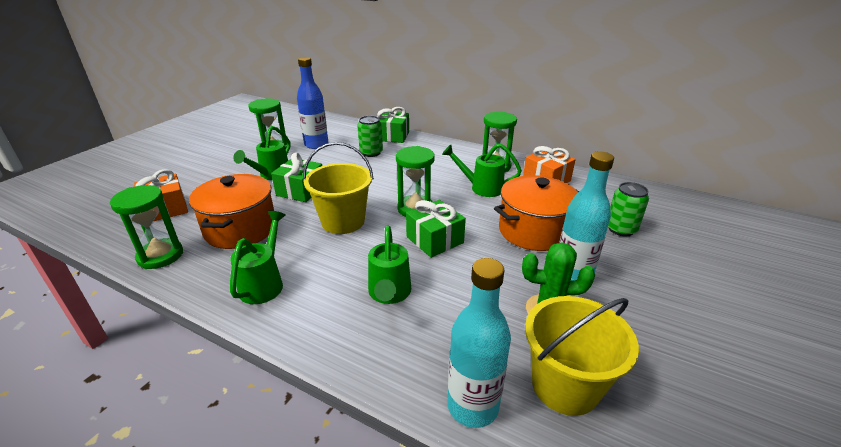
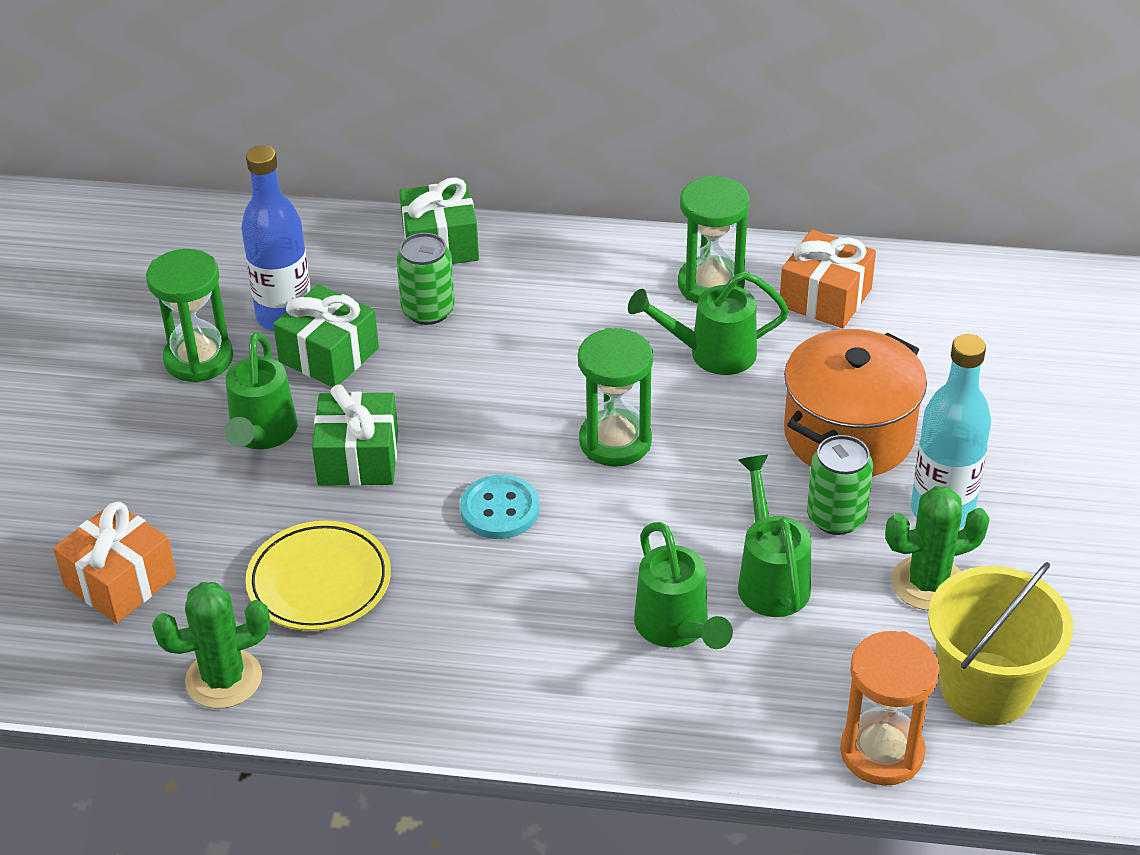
camera: 20 degrees left, 10 degrees up
(160, 256) = (223, 679): green hourglass -> green cactus
(240, 229) = (319, 582): orange pot -> yellow plate
(264, 283) = (459, 671): green watering can -> green watering can (770, 578)
(343, 221) = (500, 510): yellow bucket -> turquoise button
(435, 240) = (690, 502): green gift -> green gift (329, 355)
(472, 406) = (882, 752): turquoise bottle -> orange hourglass
(621, 229) = (991, 389): green can -> green can (836, 517)

